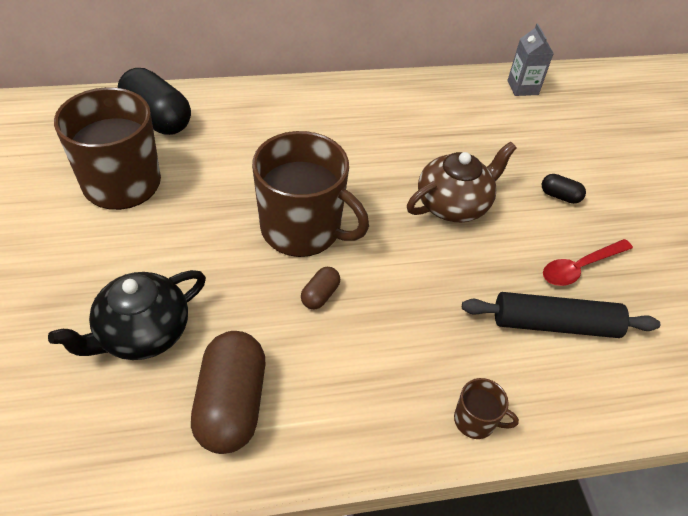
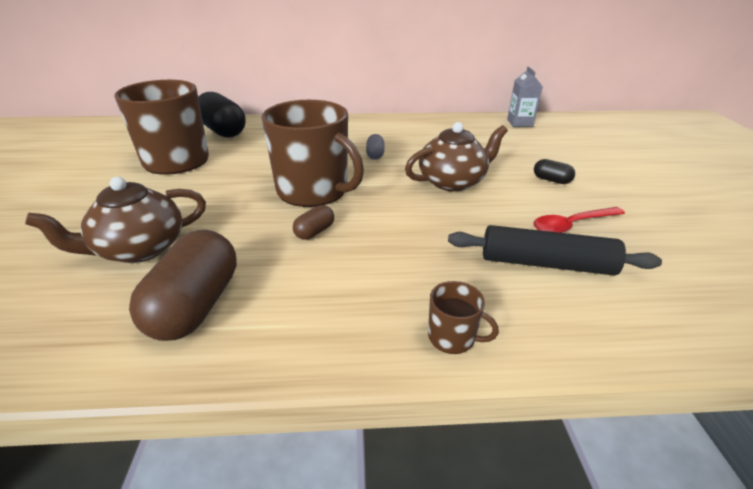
camera: 10 degrees right, 15 degrees down
(142, 333) = (139, 249): black teapot -> brown teapot
(359, 159) = (375, 155): none -> grey capsule

